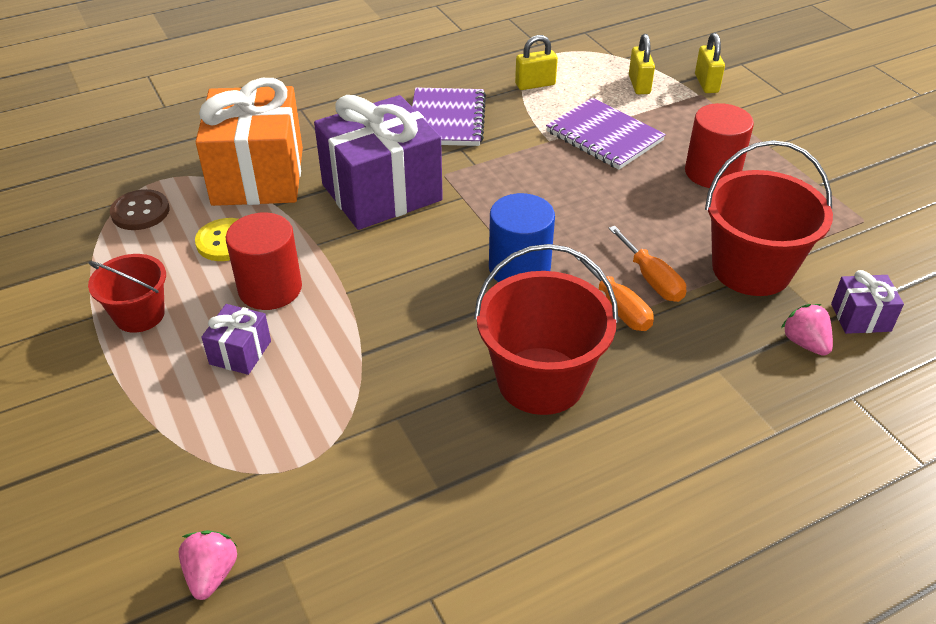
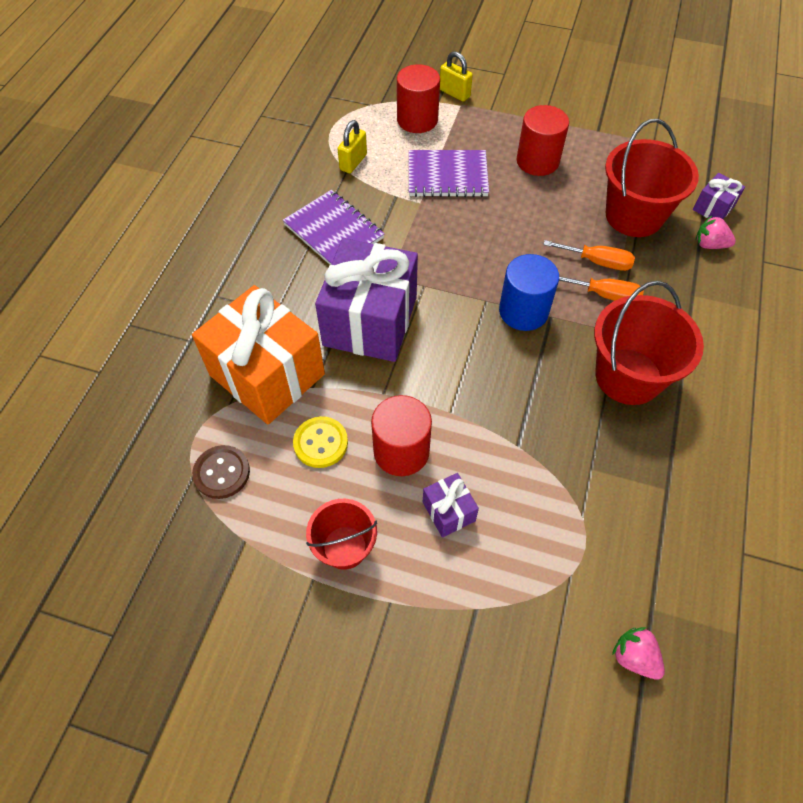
camera: 45 degrees left, 15 degrees up
(639, 85) = (417, 120): yellow padlock -> red cylinder

